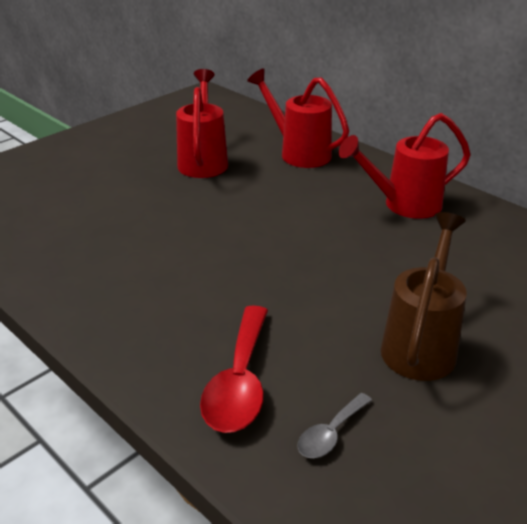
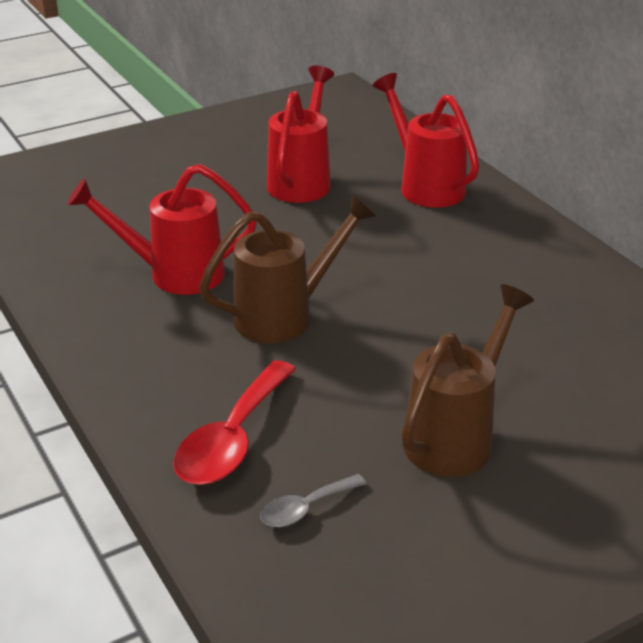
camera: 15 degrees right, 0 degrees up
(237, 267) = (286, 315): none -> brown watering can
(403, 205) = (524, 271): red watering can -> red watering can (173, 274)

